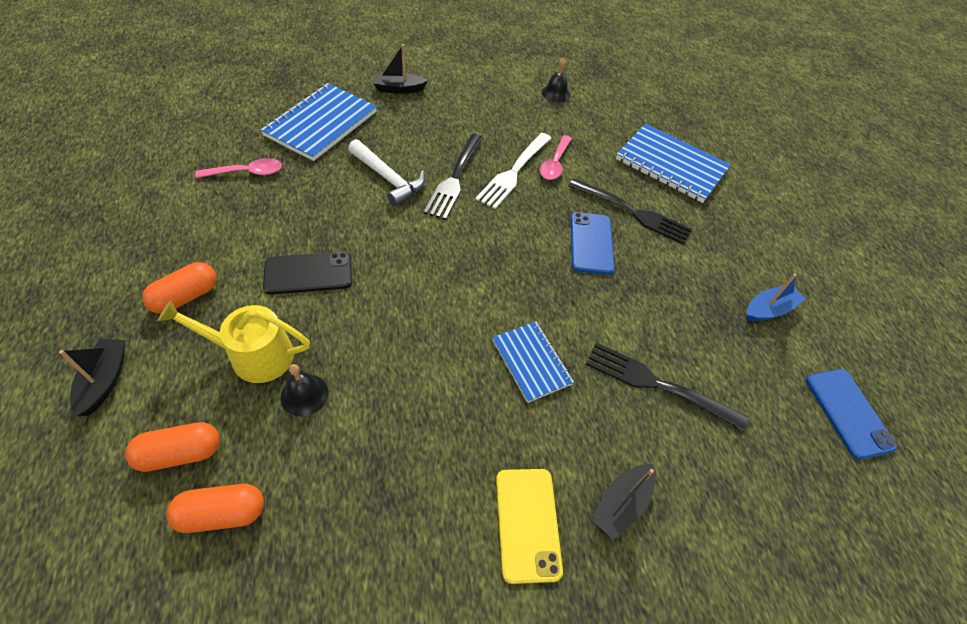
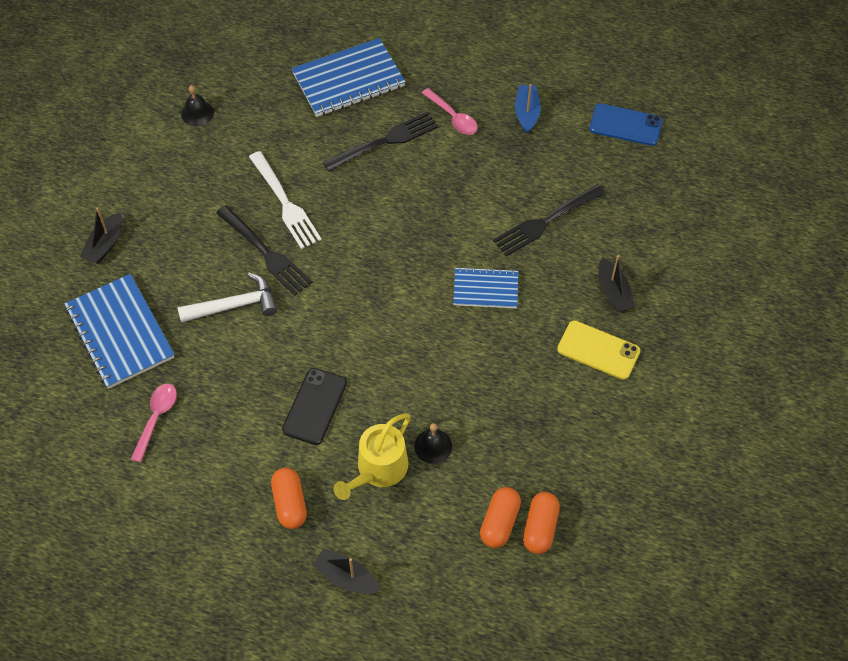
camera: 55 degrees left, 5 degrees up
(180, 453) = (439, 538): orange capsule -> orange capsule (540, 528)
(555, 164) = (294, 166): pink spoon -> pink spoon (453, 117)
(591, 243) = (399, 190): blue phone -> none

